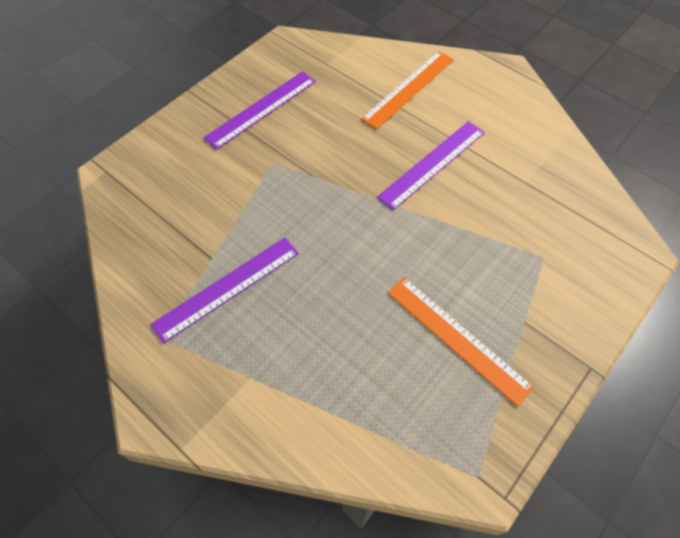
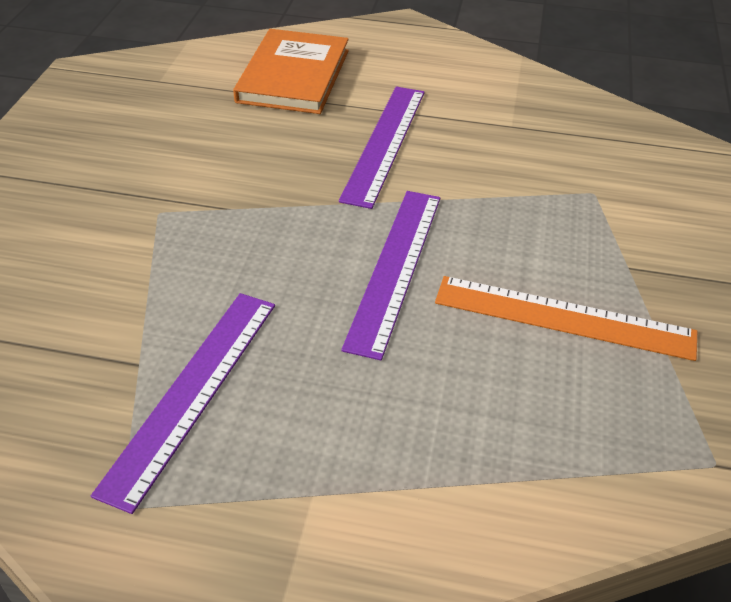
camera: 30 degrees left, 15 degrees down
(261, 109) = (95, 156): purple ruler -> purple ruler (395, 268)
(409, 88) = (293, 76): orange ruler -> orange book

